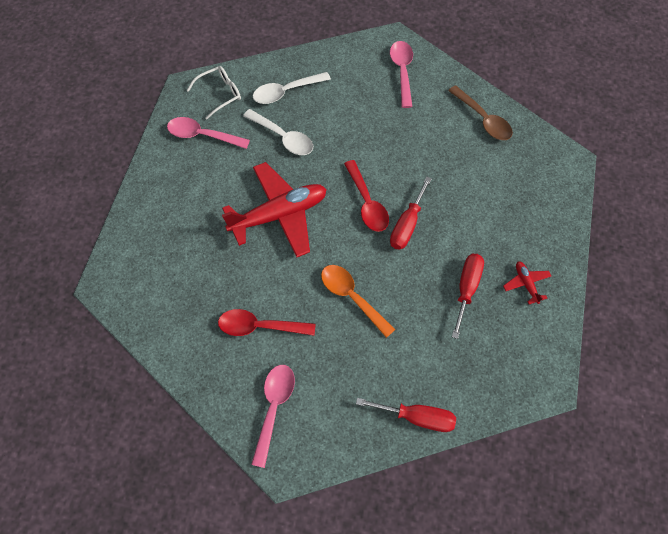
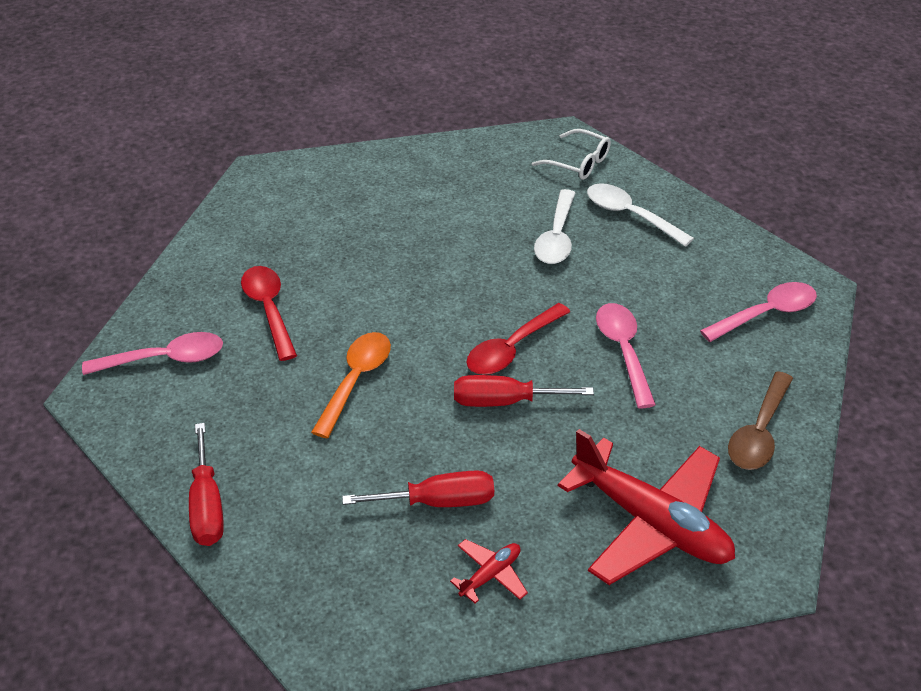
camera: 65 degrees right, 20 degrees down
(202, 135) = (506, 171): pink spoon -> pink spoon (623, 351)
(279, 215) = (437, 273): red plane -> red plane (650, 522)

